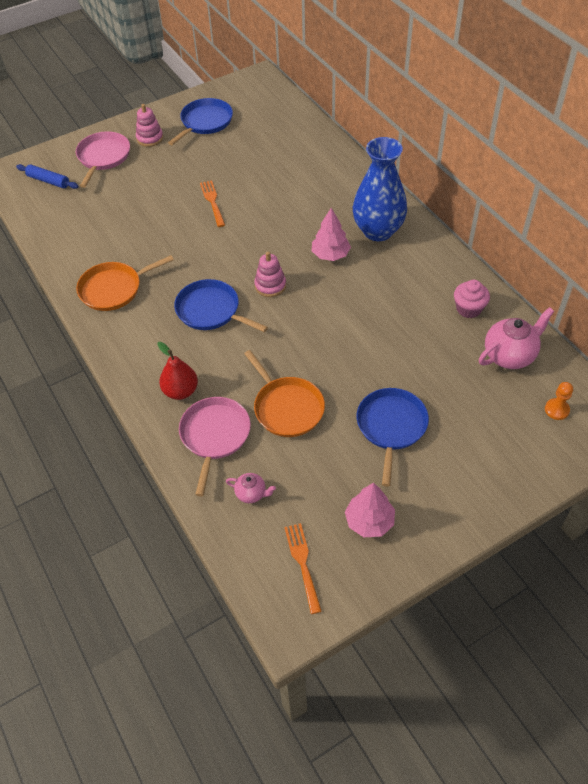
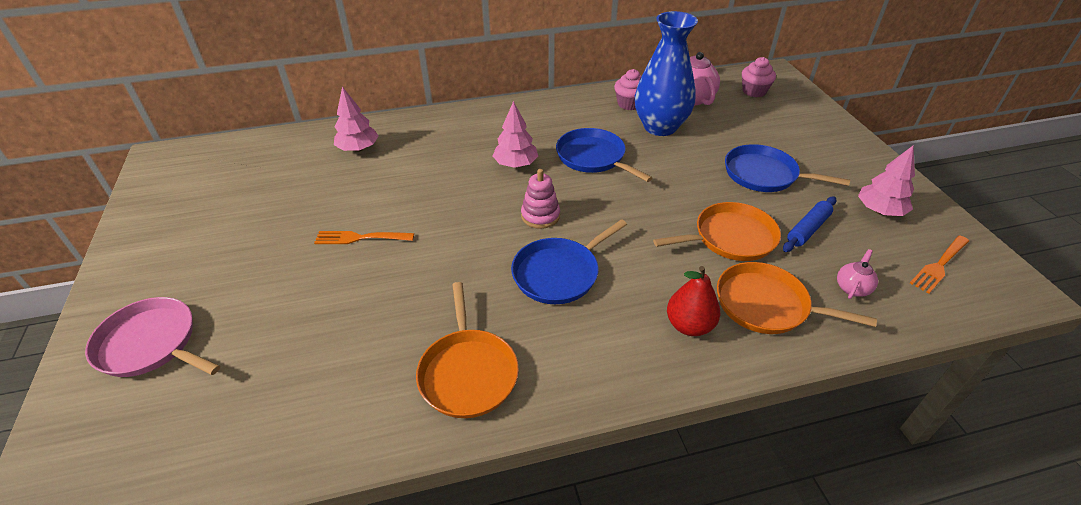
camera: 75 degrees left, 10 degrees down
(48, 181) = (134, 436): blue rolling pin -> blue rolling pin (807, 229)
(150, 138) = (165, 280): pink stacking toy -> none
(205, 122) = (193, 218): blue pan -> blue pan (593, 157)
(214, 436) = (766, 305): pink pan -> orange pan
(302, 563) = (939, 265): orange fork -> orange fork turned 45 degrees counterclockwise
(311, 162) = (358, 149): none -> pink tree
(378, 231) = (499, 129): blue vase -> blue vase (660, 127)
(556, 410) = (754, 91): orange pawn -> pink cupcake

